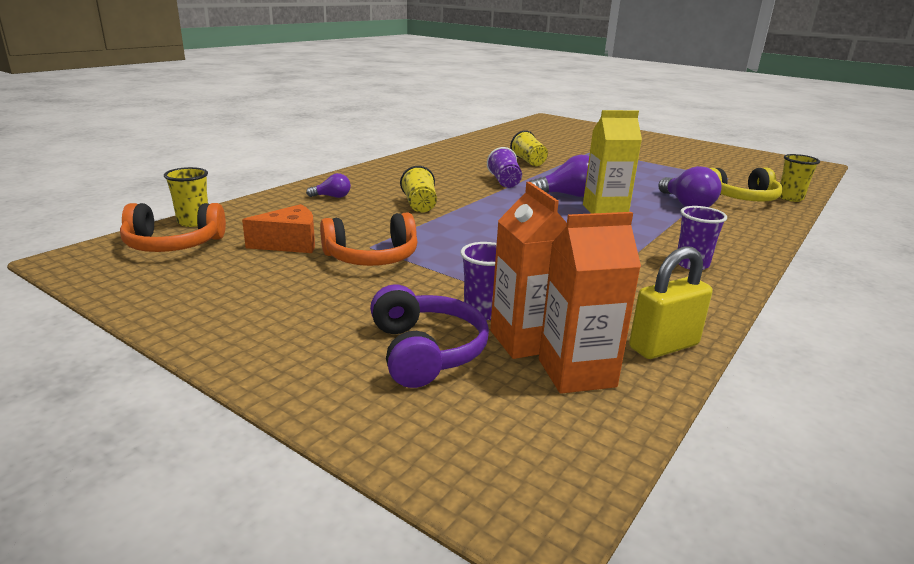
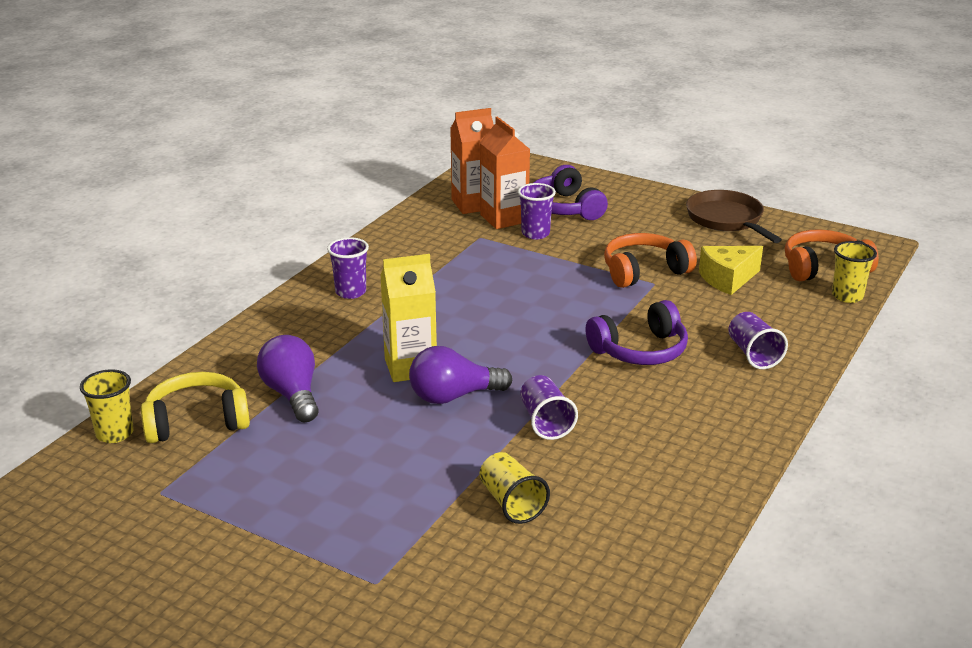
camera: 175 degrees right, 5 degrees up
(201, 309) = (727, 220): none -> brown pan
(290, 243) = (727, 279): orange cheese -> yellow cheese
(332, 197) = (753, 354): purple light bulb -> purple cup
(419, 205) = (640, 350): yellow cup -> purple headphones
(663, 346) = (414, 222): yellow padlock -> none

